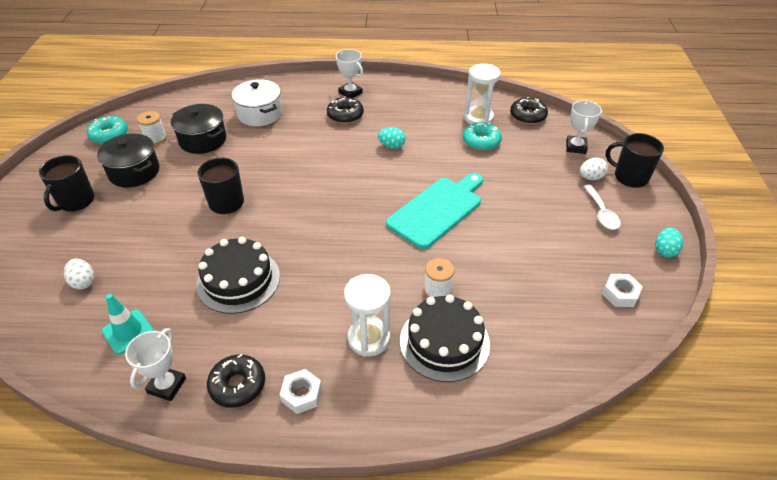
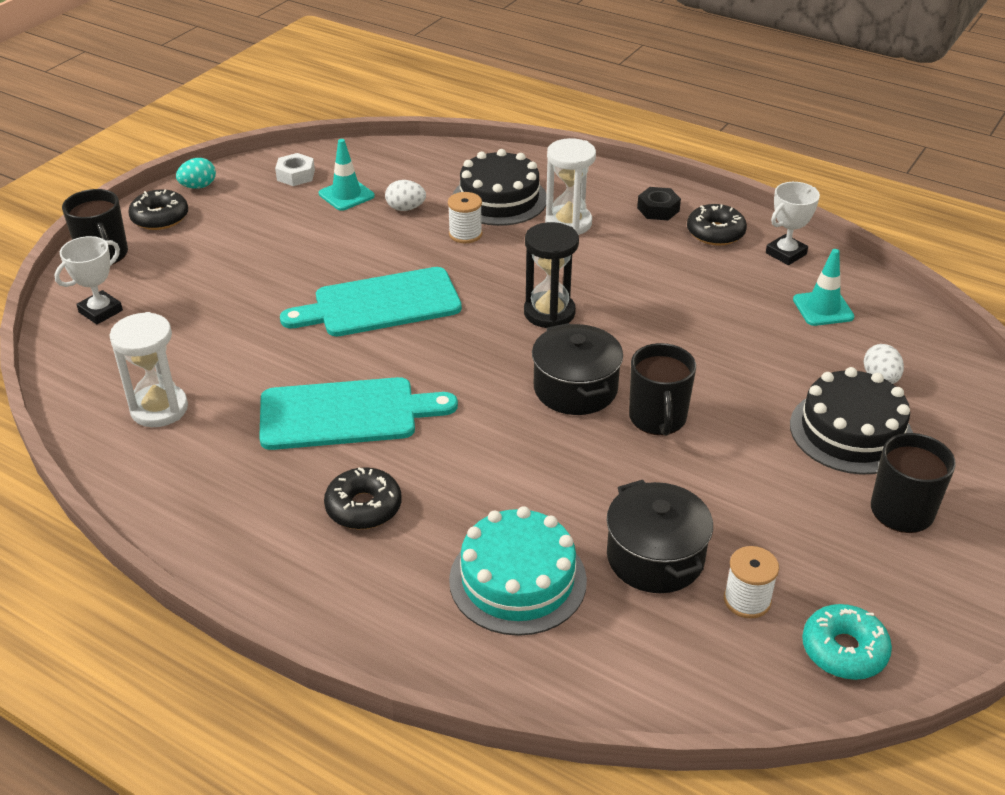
camera: 150 degrees left, 5 degrees down
(134, 172) = (798, 532): black pot -> black pot (575, 388)
(238, 280) = (680, 315): black cake -> black cake (851, 431)
(260, 114) = (518, 580): white pot -> turquoise cake
(301, 394) = (658, 209): white nut -> black nut
(329, 246) = (549, 313): none -> black hourglass
(350, 93) = (306, 560): white trophy -> none
(391, 146) = (346, 414): turquoise egg -> turquoise cutting board
(481, 141) = (210, 369): turquoise donut -> none
(527, 116) = (84, 382): black donut -> black donut (160, 218)
(560, 290) = (346, 195): none -> turquoise traffic cone
(590, 177) = (149, 271): white egg -> white egg (405, 208)
(601, 213) = (201, 235): white spoon -> none

